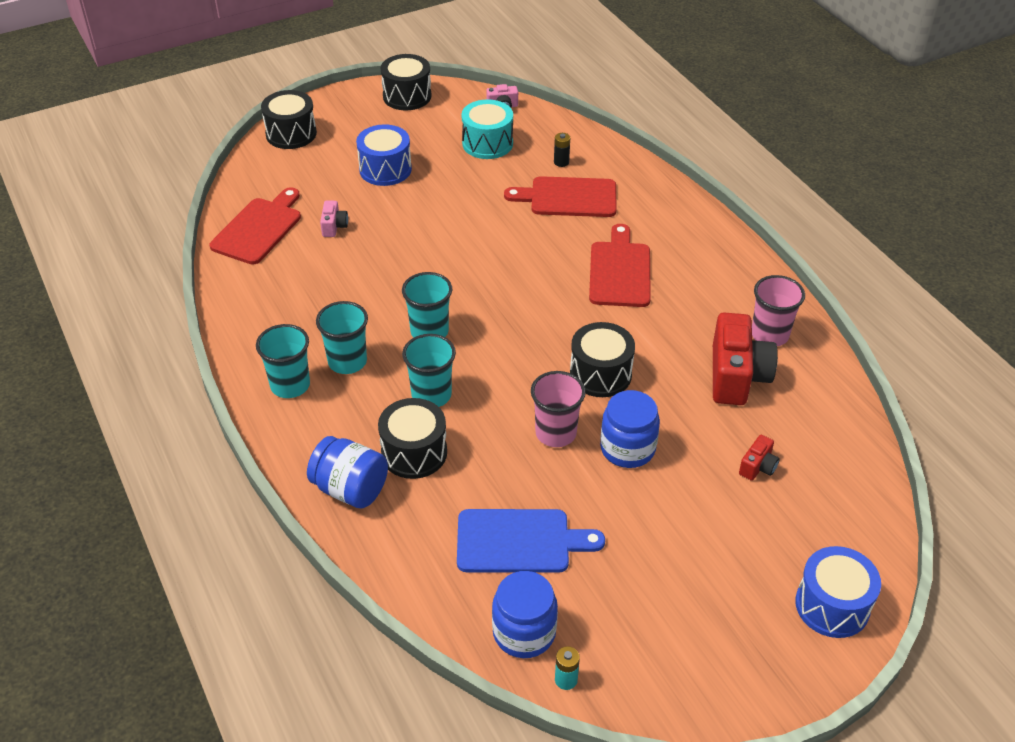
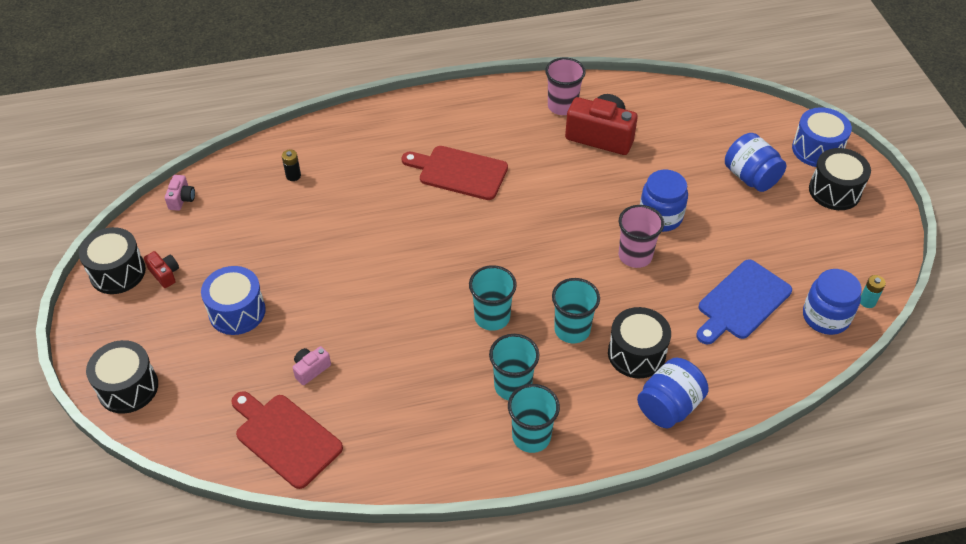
camera: 75 degrees left, 5 degrees up
(334, 226) = (311, 369): pink camera -> pink camera turned 60 degrees counterclockwise
(487, 143) = (236, 223): turquoise drum -> none
(519, 541) = (741, 302): blue cutting board -> blue cutting board turned 150 degrees counterclockwise
(568, 197) = (347, 182): red cutting board -> none
(600, 374) = (577, 213): black drum -> black drum (834, 191)
(738, 532) = (750, 177): none -> blue jar
(758, 467) = (692, 150): red camera -> red camera (165, 274)

